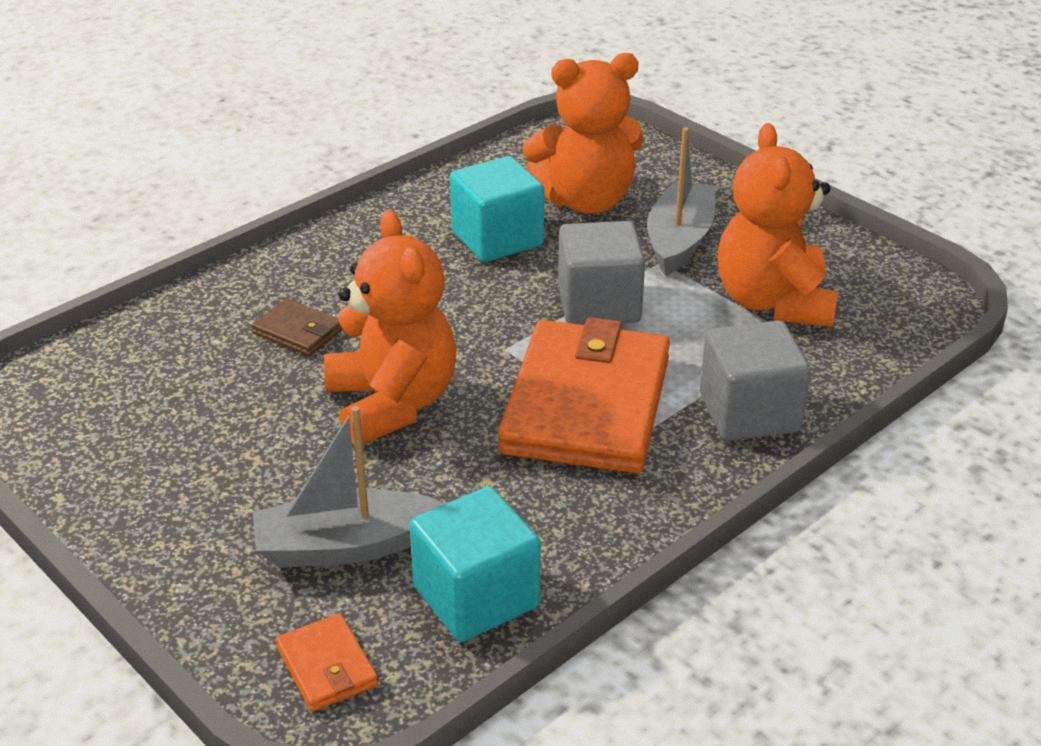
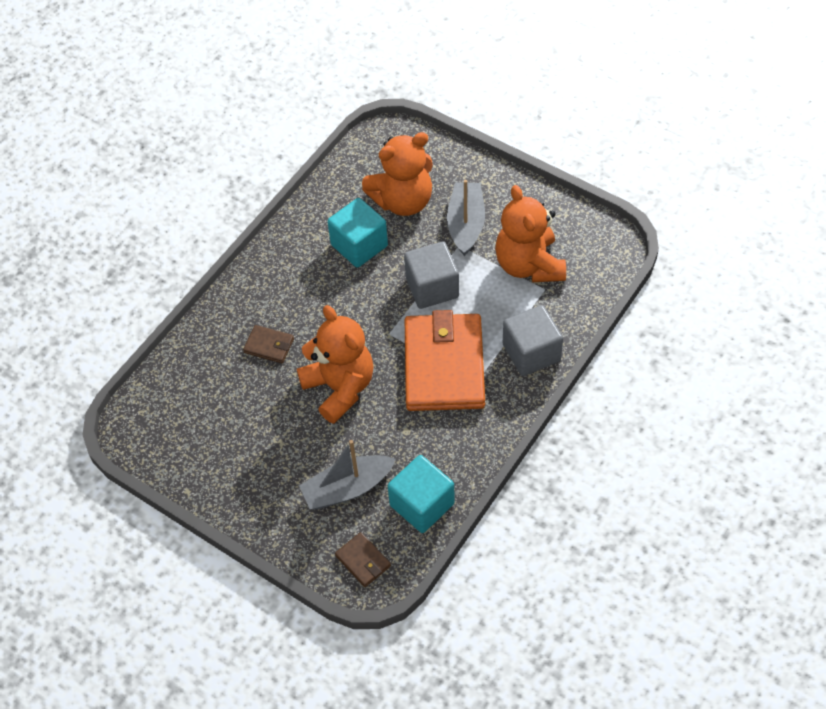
camera: 10 degrees left, 20 degrees up
(327, 666) = (363, 561): orange wallet -> brown wallet

